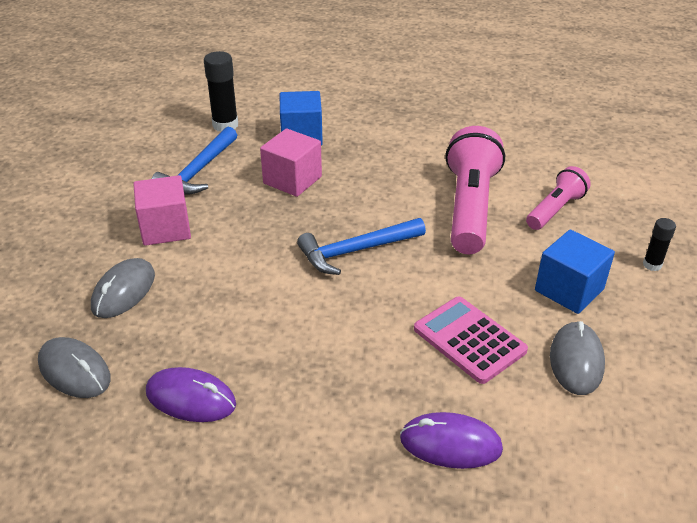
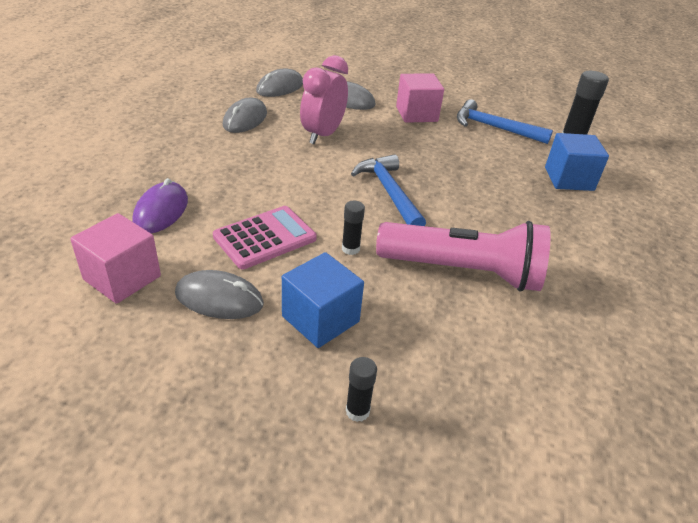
camera: 90 degrees right, 0 degrees up
(191, 398) = (245, 119): purple mouse -> grey mouse
(231, 310) = (323, 135): none -> pink clock
(292, 180) = (491, 169): pink cube -> pink cube (122, 278)
(464, 276) = (350, 249): none -> black glue stick
(555, 210) = (468, 343): pink flashlight -> none

